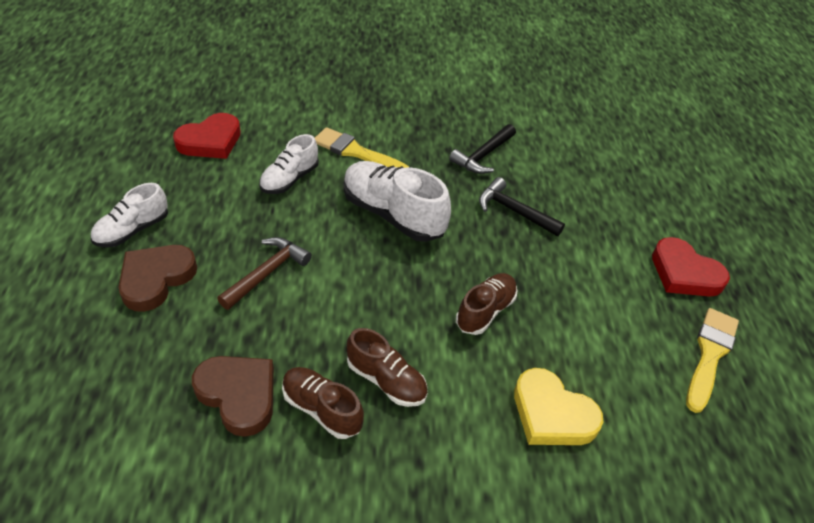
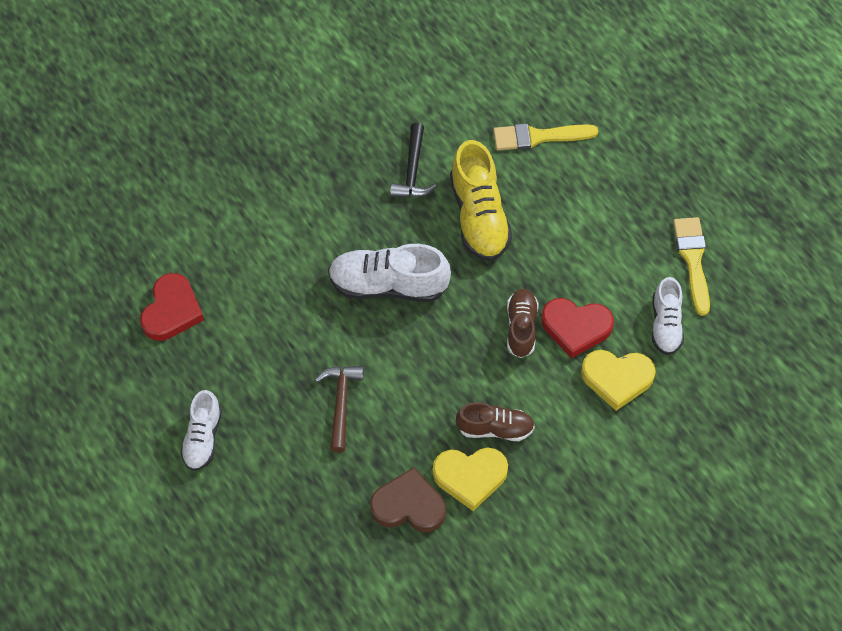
camera: 30 degrees left, 15 degrees up
(156, 279) = (265, 464): brown heart -> none
(289, 179) = (276, 305): white shoe -> white shoe (665, 324)
(322, 409) = (470, 477): brown shoe -> yellow heart
(356, 152) = (305, 239): yellow brush -> yellow brush (538, 137)
(514, 211) = (479, 216): black hammer -> yellow shoe
(684, 273) = (640, 195): red heart -> red heart (576, 328)

